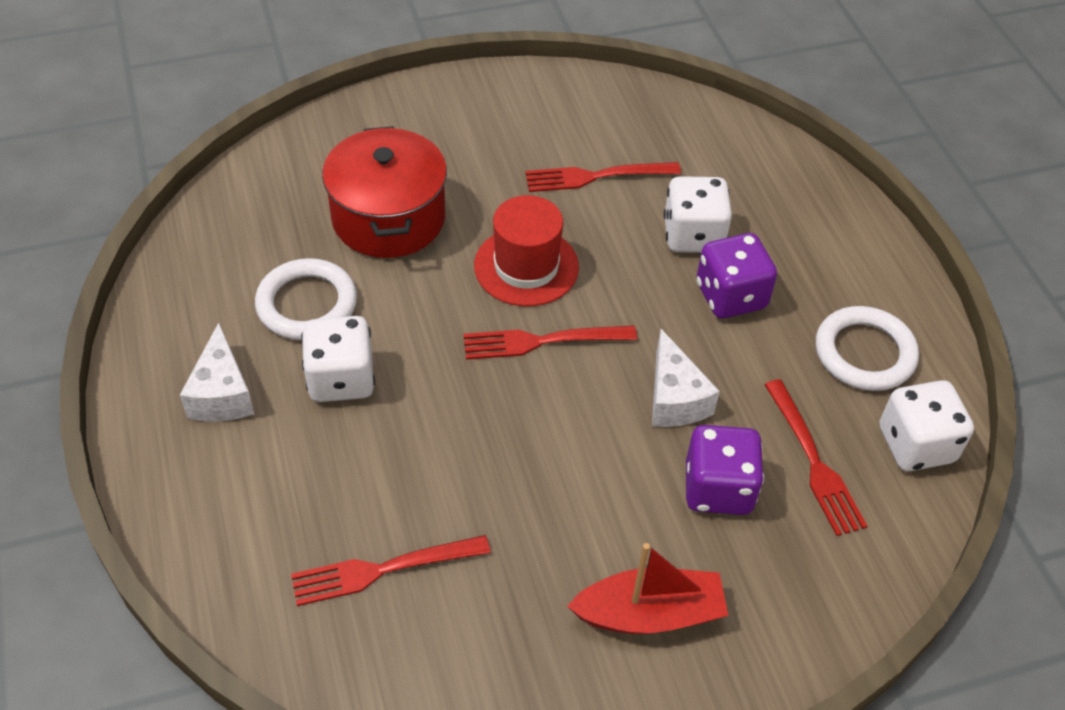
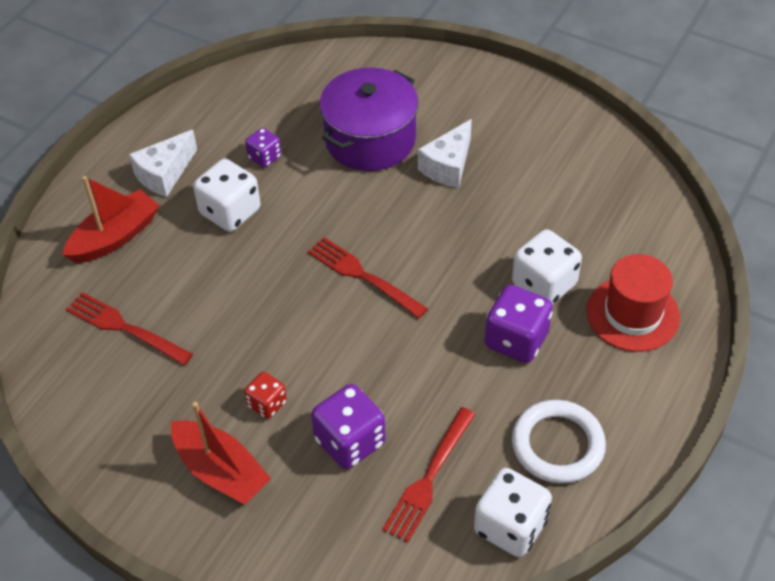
camera: 50 degrees right, 0 degrees up
(251, 493) = (115, 237): none -> red boat
(307, 304) = (264, 157): white ring -> purple dice
(388, 218) = (370, 139): red pot -> purple pot
(526, 266) = (412, 225): red hat -> red hat (632, 314)
(596, 176) = (530, 202): red fork -> none
(609, 520) = (267, 404): none -> red dice
(674, 398) = (395, 370): white cheese -> white cheese (448, 166)

